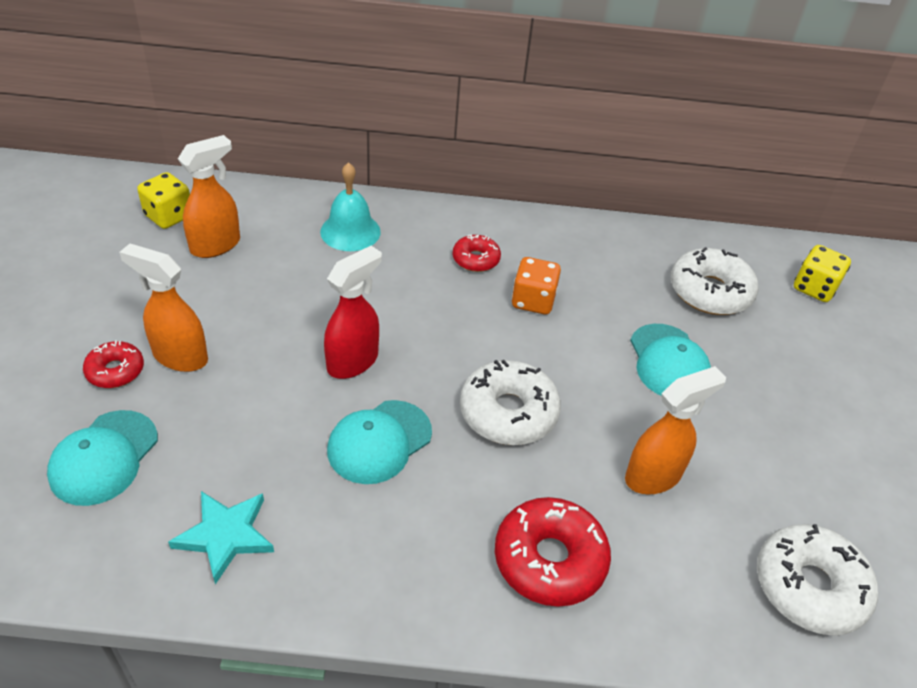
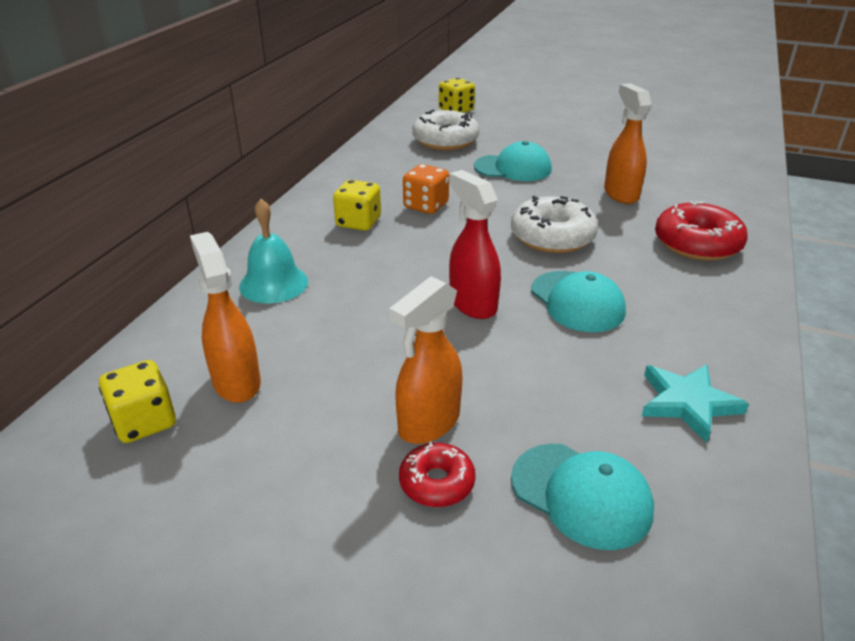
camera: 70 degrees left, 10 degrees down
(476, 259) = (358, 222): red donut -> yellow dice
(809, 587) = (707, 166): white donut -> none

